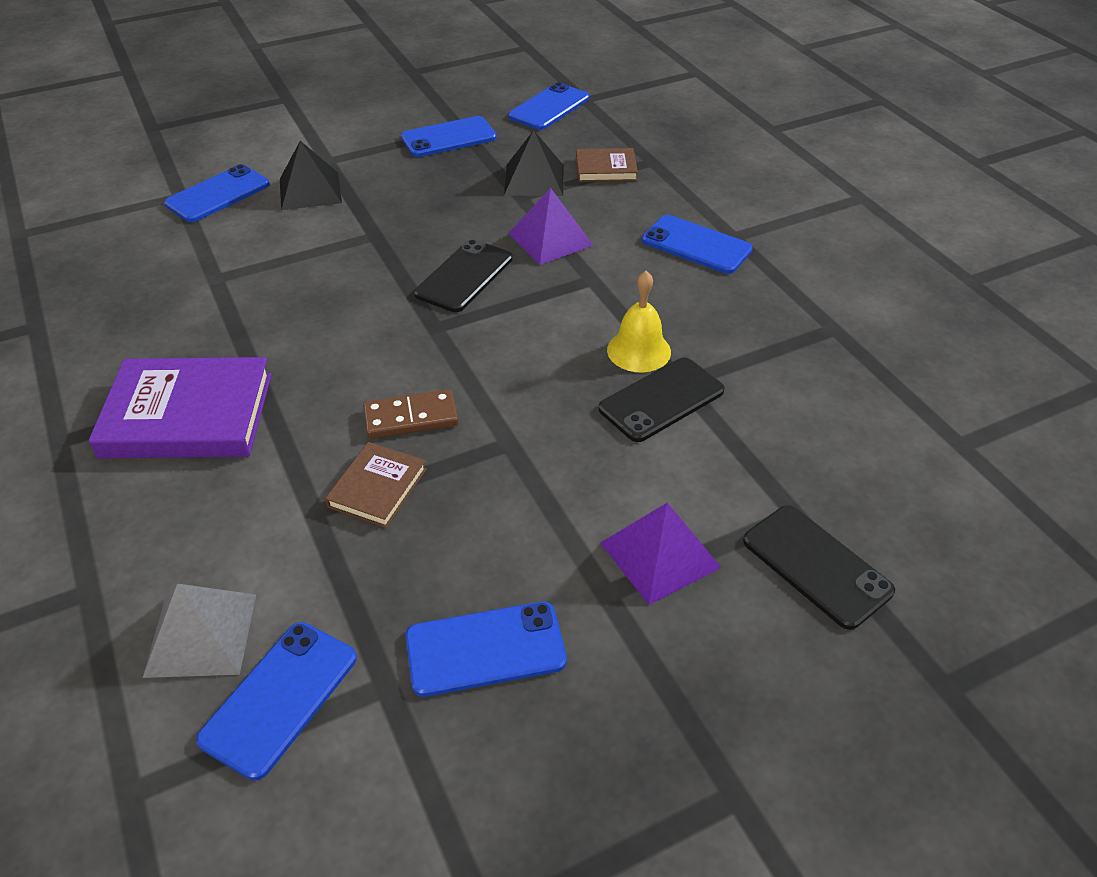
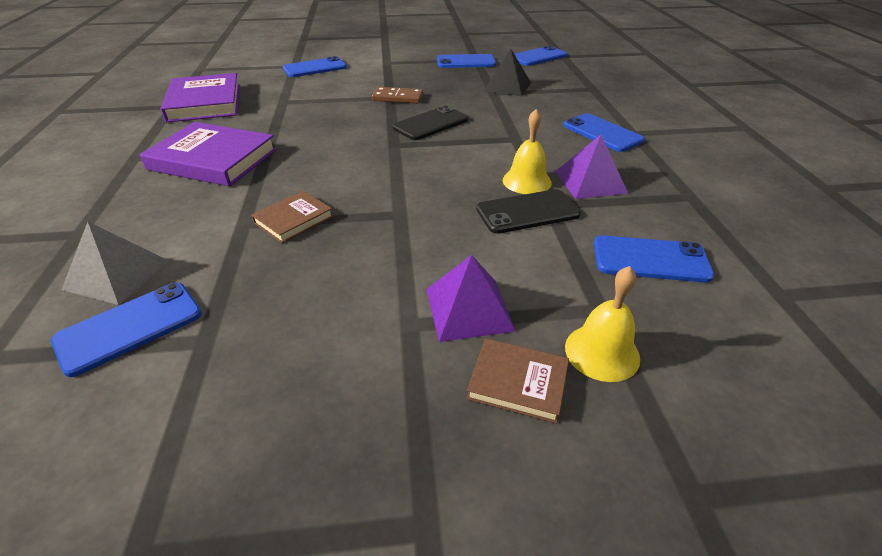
camera: 20 degrees right, 5 degrees down
(87, 307) = (205, 103): none -> purple book
(310, 190) = (367, 73): black pyramid -> none
(411, 418) = (344, 187): brown domino -> brown domino (398, 98)
(485, 649) = (292, 337): blue phone -> blue phone (650, 259)
(550, 239) = (500, 115): purple pyramid -> purple pyramid (590, 182)
(606, 169) = (558, 88): brown book -> brown book (518, 382)
(816, 566) = (602, 352): black phone -> yellow bell

